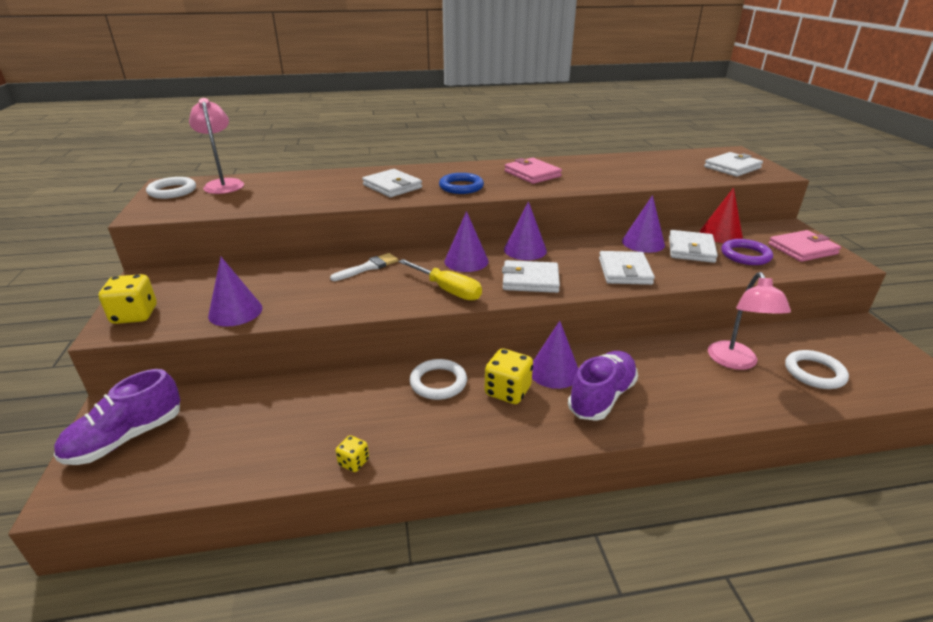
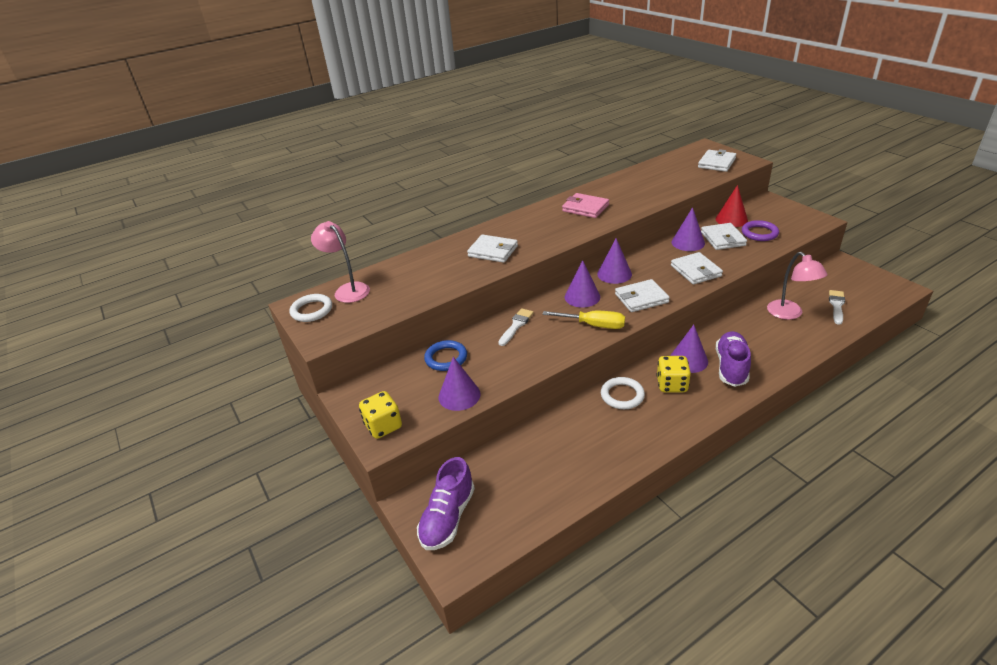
camera: 20 degrees left, 5 degrees up
(353, 462) = (621, 469): yellow dice -> none
(461, 187) = (546, 236): blue ring -> blue ring (446, 358)
(802, 249) = (789, 217): pink wallet -> none
(814, 373) = (836, 305): white ring -> white brush

